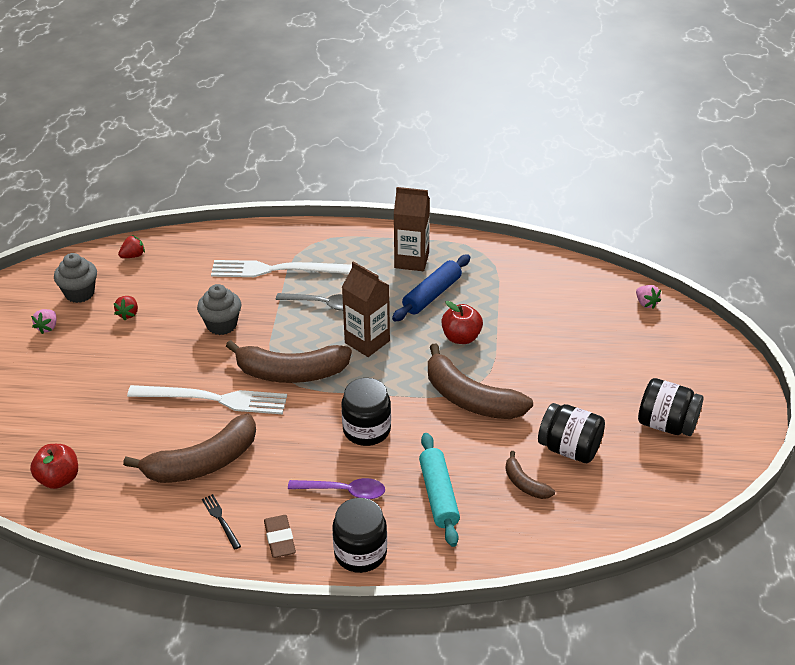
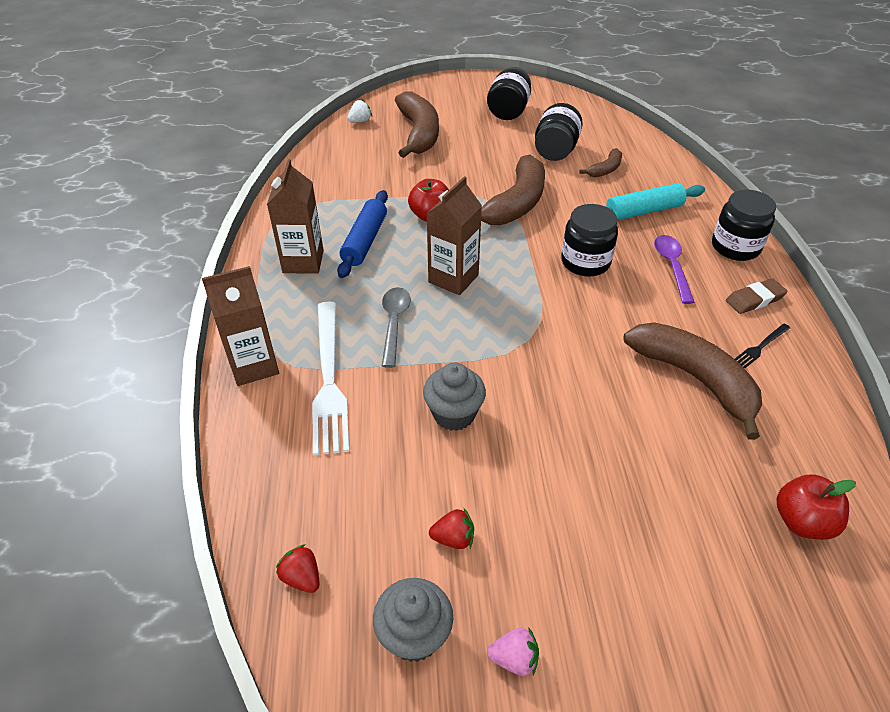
camera: 100 degrees left, 5 degrees up
(213, 399) = (592, 392): white fork -> none
(291, 373) = (522, 331): brown banana -> brown banana (419, 133)
(302, 237) = (254, 366): none -> brown carton
(432, 295) = (364, 241): blue rolling pin -> blue rolling pin turned 75 degrees clockwise
(646, 303) = (360, 121): pink strawberry -> white strawberry

